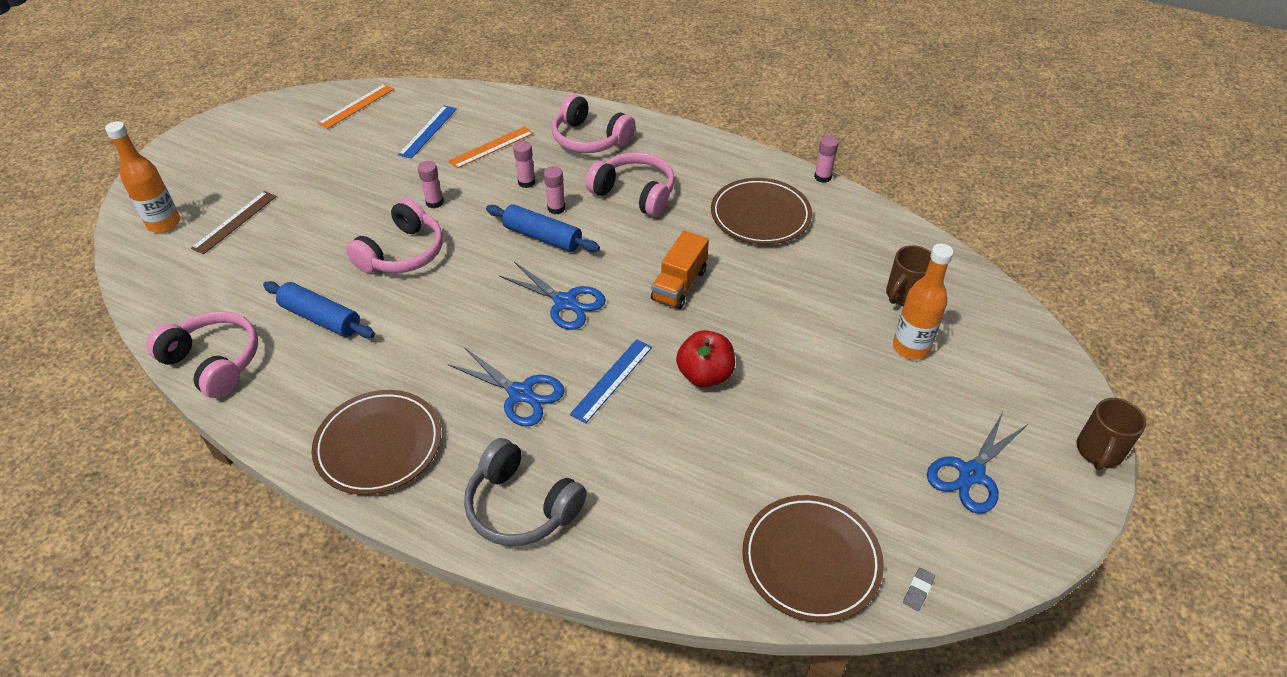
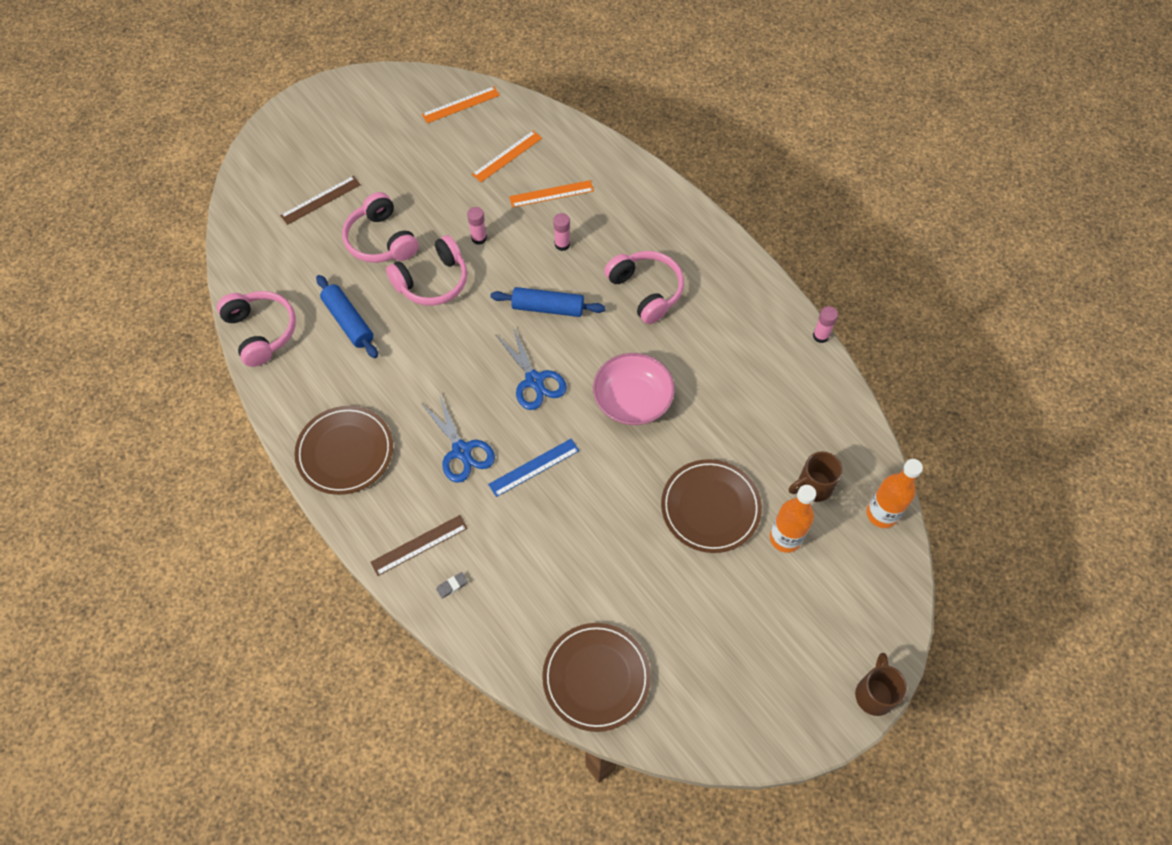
camera: 25 degrees right, 15 degrees up
(164, 224) = (269, 182): orange bottle -> orange bottle (881, 514)
(428, 131) = (507, 156): blue ruler -> orange ruler
(521, 506) = (419, 545): grey headphones -> brown ruler
(542, 237) = (548, 308): blue rolling pin -> blue rolling pin turned 45 degrees counterclockwise
(556, 208) = (573, 282): pink glue stick -> none
(590, 139) = (639, 215): pink headphones -> pink headphones (381, 240)
(679, 285) = (632, 400): orange truck -> pink bowl
(705, 375) = (606, 493): red apple -> none
(760, 215) = (740, 356): brown plate -> brown plate (710, 507)
(918, 590) = (658, 735): grey eraser -> grey eraser (452, 586)
(971, 474) = (759, 666): blue scissors -> none
(1098, 452) = (874, 694): brown mug -> brown mug turned 135 degrees clockwise

